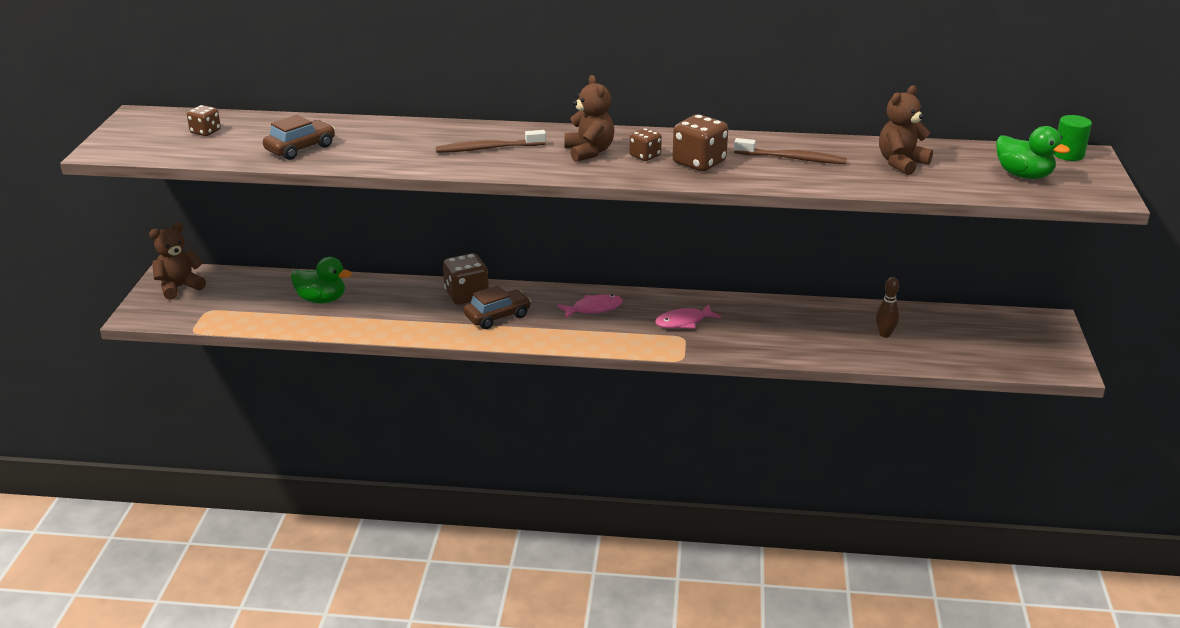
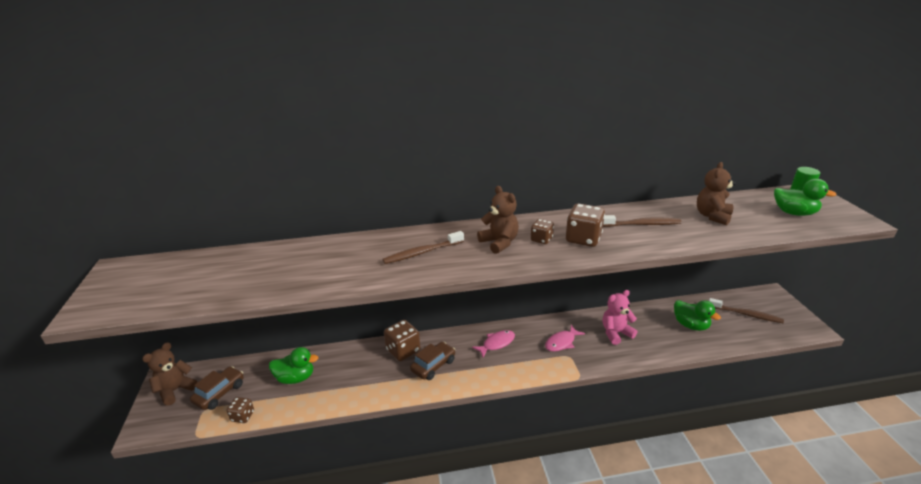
camera: 15 degrees left, 0 degrees up
(205, 132) = (180, 275): brown dice -> brown dice (242, 416)
(300, 148) = (269, 279): brown car -> brown car (219, 393)
(767, 325) = (616, 333): none -> pink teddy bear
(885, 334) = (690, 325): brown bowling pin -> green duck
(981, 336) = (746, 314): none -> brown toothbrush

